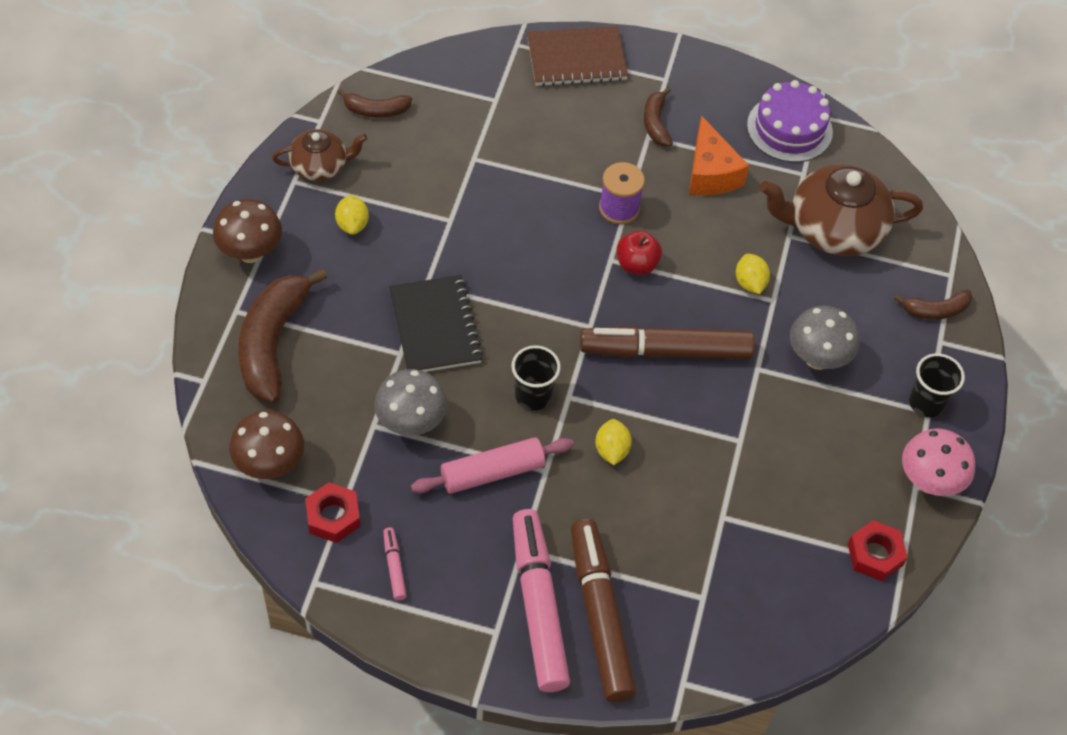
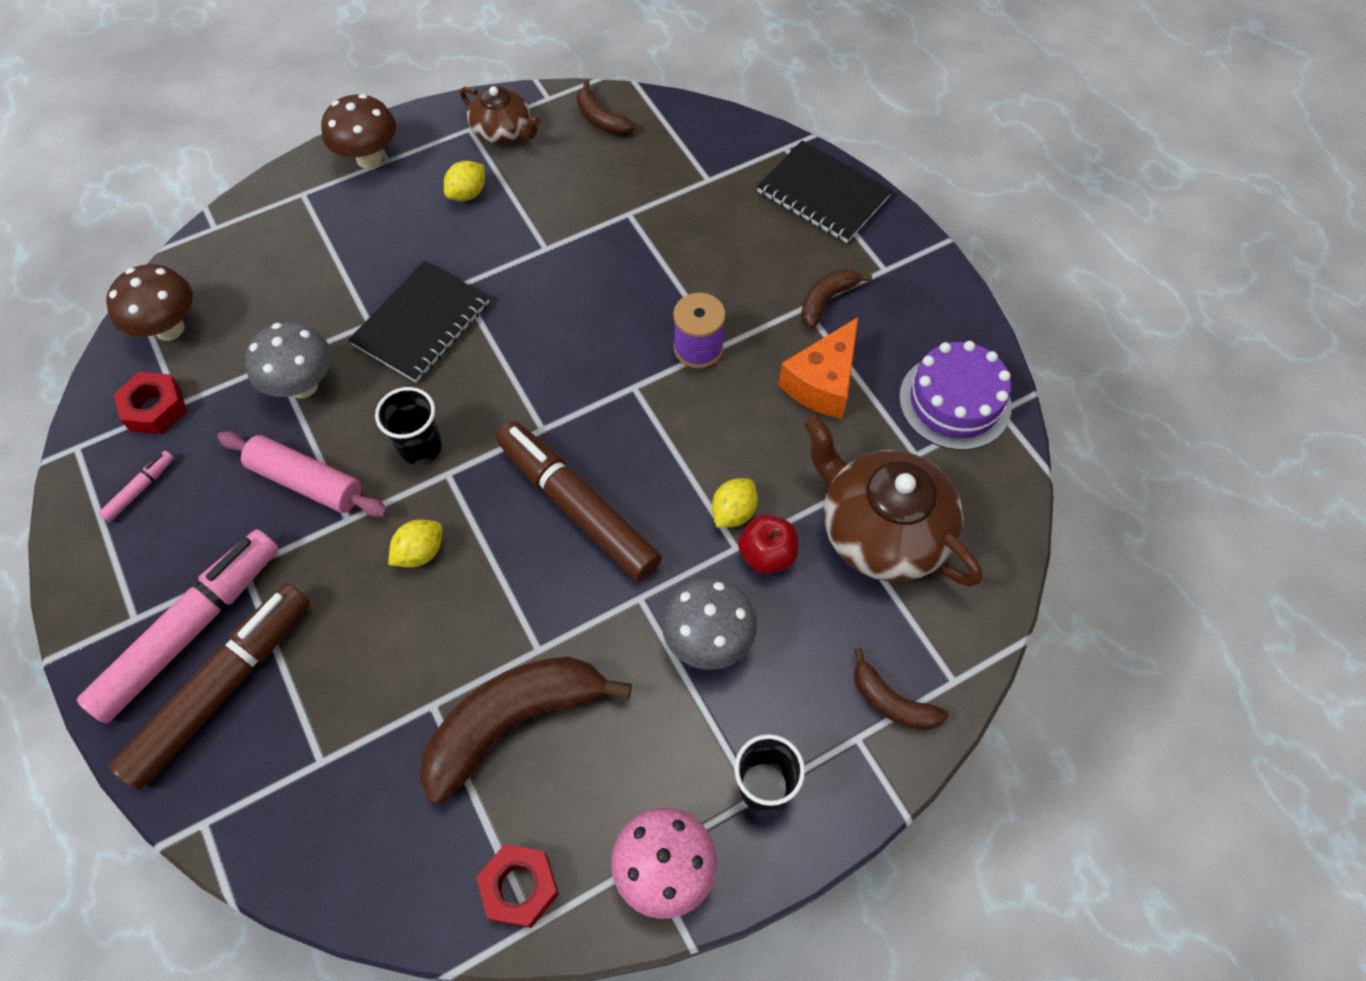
camera: 50 degrees right, 5 degrees up
(273, 343) = (294, 238): brown banana -> brown banana (513, 722)
(576, 59) = (823, 195): brown notebook -> black notebook
(636, 264) = (651, 409): red apple -> red apple (767, 555)

